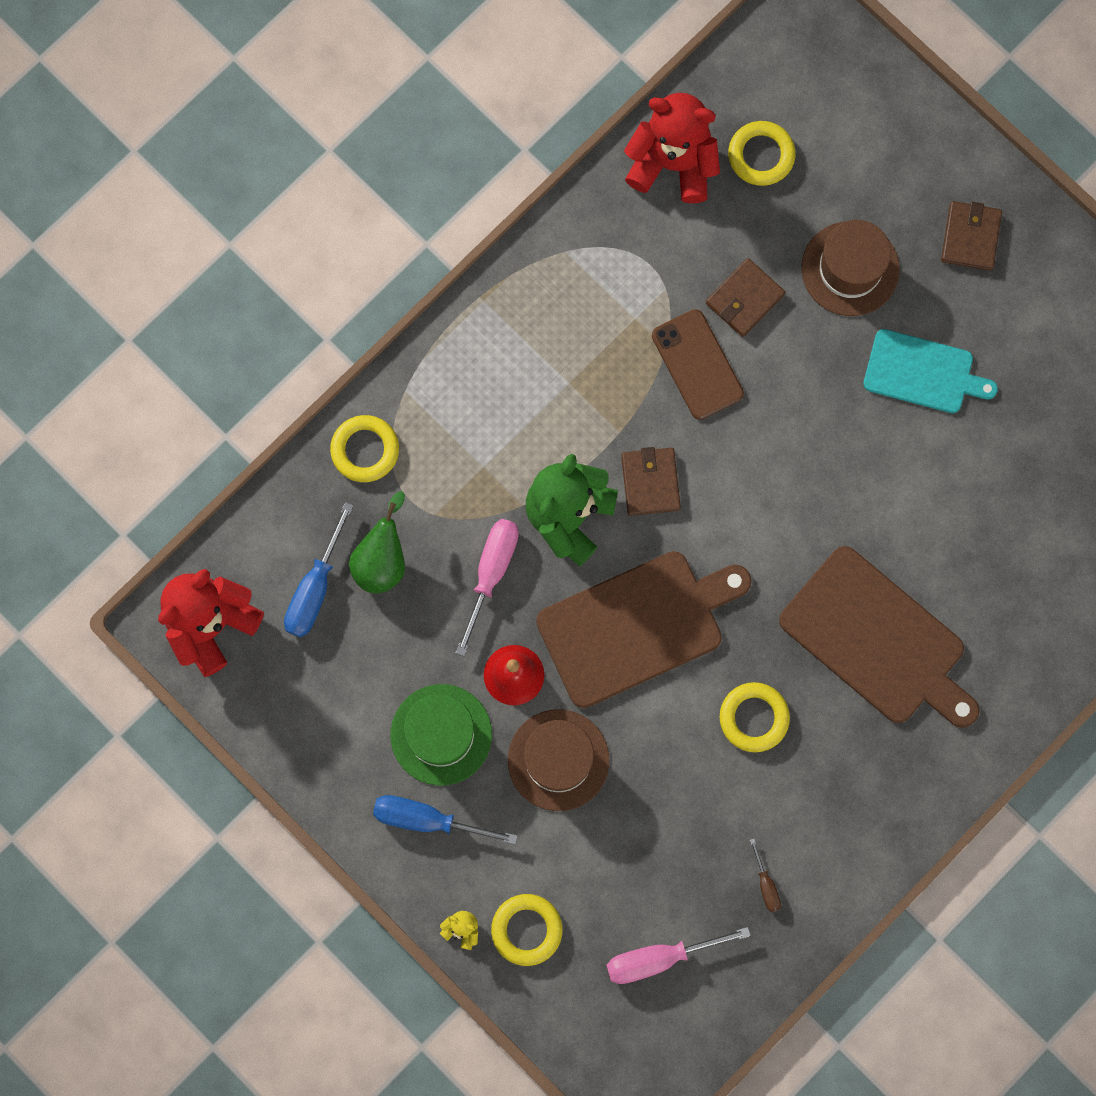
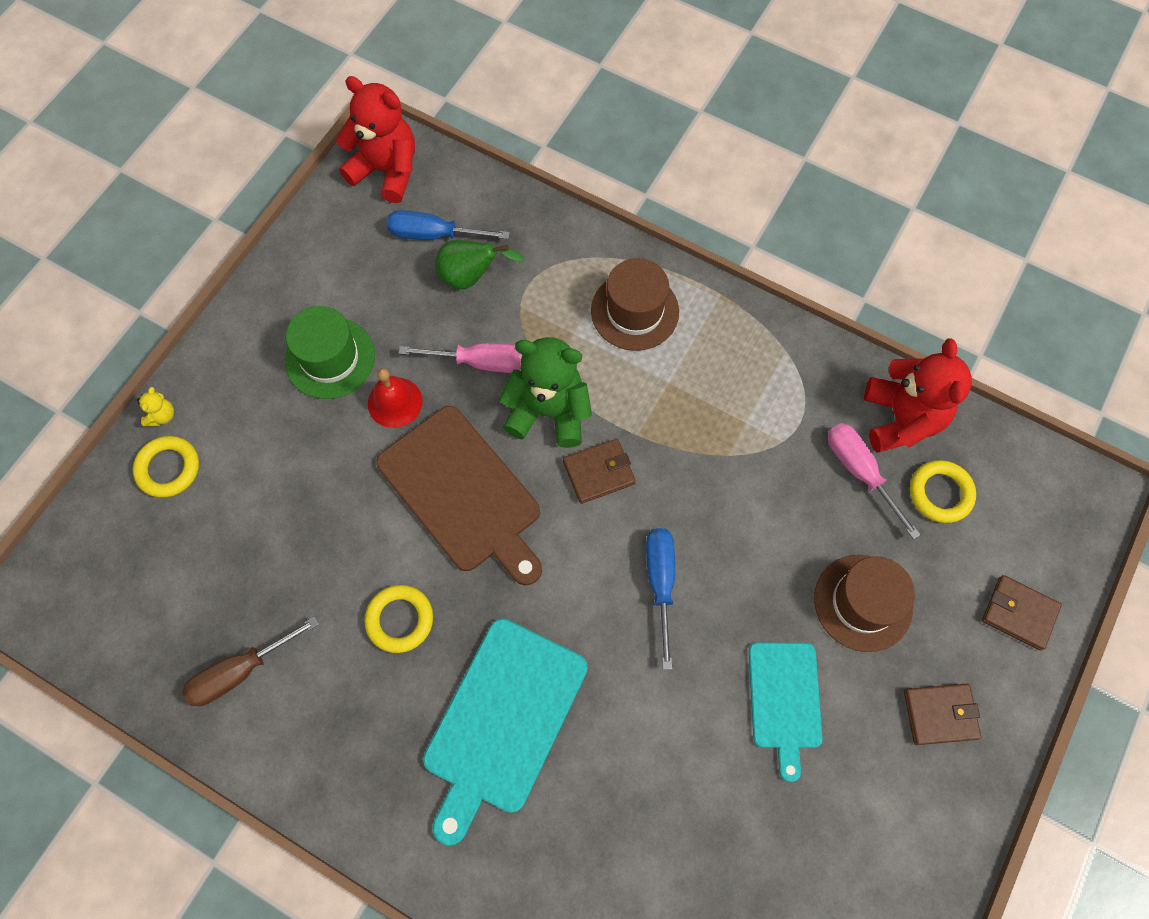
camera: 75 degrees right, 10 degrees down
(365, 450) = (561, 242): yellow ring -> none
(428, 819) = (254, 366): blue screwdriver -> blue screwdriver (660, 583)
(558, 760) = (326, 457): brown hat -> brown hat (634, 311)
(660, 957) = (158, 590): pink screwdriver -> pink screwdriver (860, 472)
(697, 364) = (721, 486): brown phone -> none
(744, 299) = (798, 512): brown wallet -> brown wallet (1019, 613)
(766, 884) = (241, 671): brown screwdriver -> brown screwdriver, size x1.94
(877, 639) = (503, 721): brown cutting board -> turquoise cutting board

